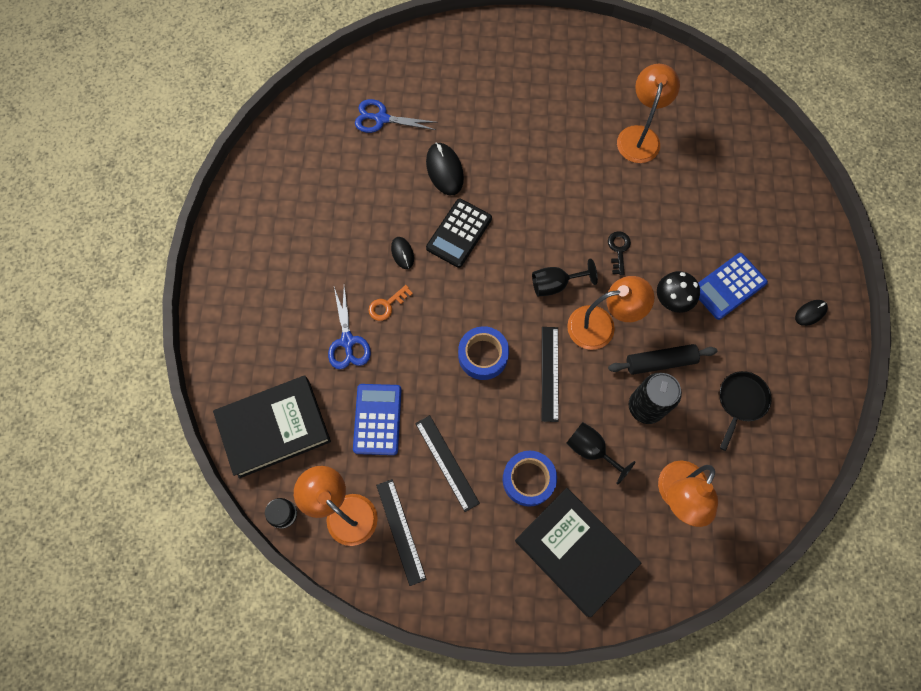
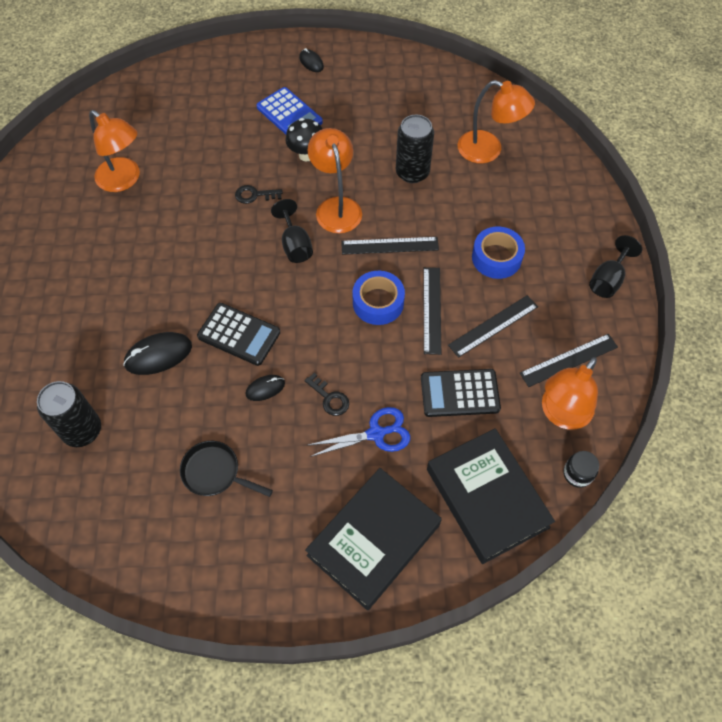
camera: 95 degrees left, 10 degrees down
(377, 419) = (460, 393): blue calculator -> black calculator
(381, 118) = (82, 430): blue scissors -> black can
(387, 305) = (329, 398): orange key -> black key
(470, 405) = (432, 310): none -> black ruler
(575, 552) = (553, 220): black book -> black book (373, 540)
(591, 450) = (459, 211): black goblet -> black goblet (608, 280)
(640, 136) = (124, 180): orange lamp -> orange lamp turned 150 degrees counterclockwise
(660, 362) = (368, 162): black rolling pin -> none
(740, 401) = (398, 108): black pan -> black pan (215, 473)

